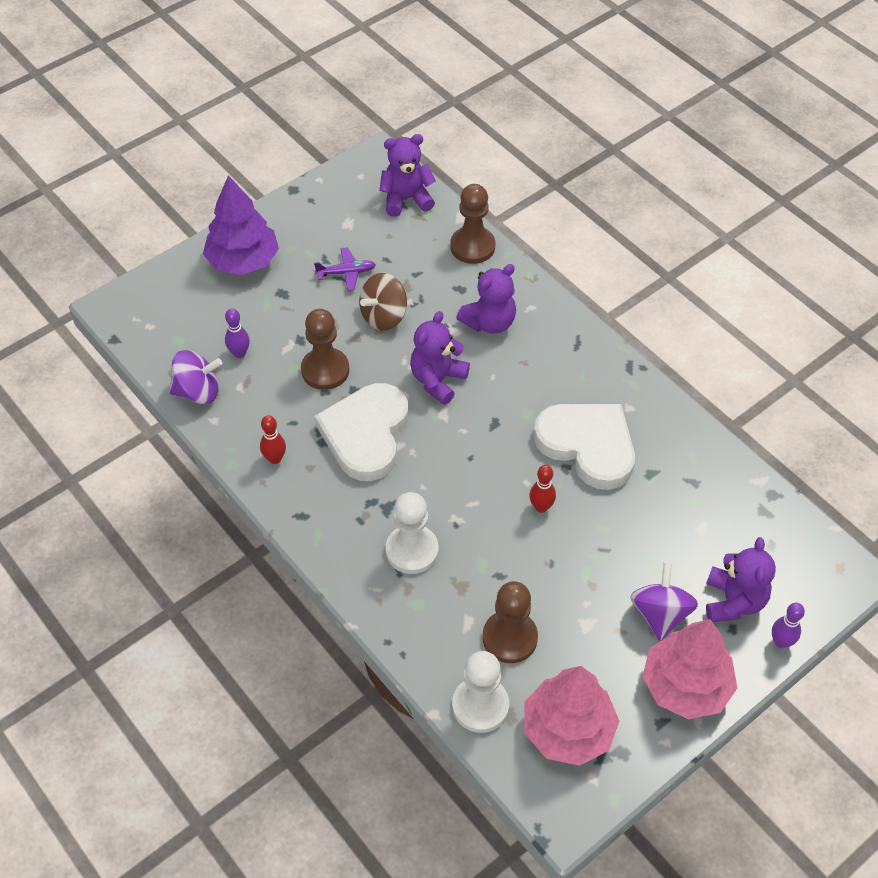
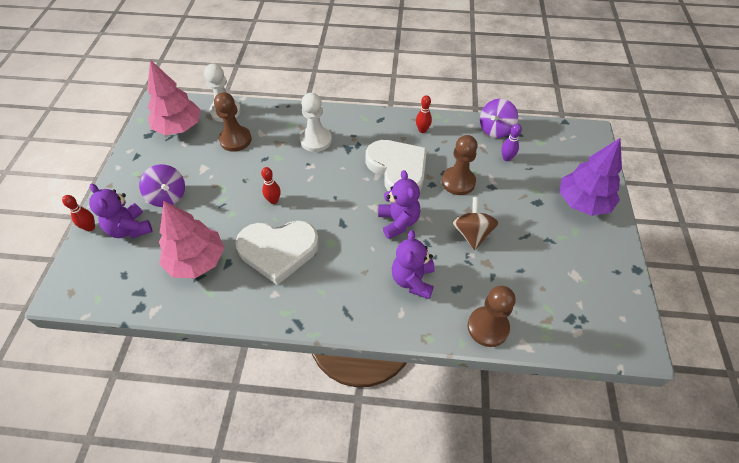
camera: 135 degrees right, 0 degrees up
(346, 273) = (527, 242): purple plane -> none
(406, 199) = (573, 326): purple teddy bear -> none
(686, 686) = (133, 176): pink tree -> pink tree (196, 260)
(781, 642) = (90, 227): purple bowling pin -> red bowling pin

